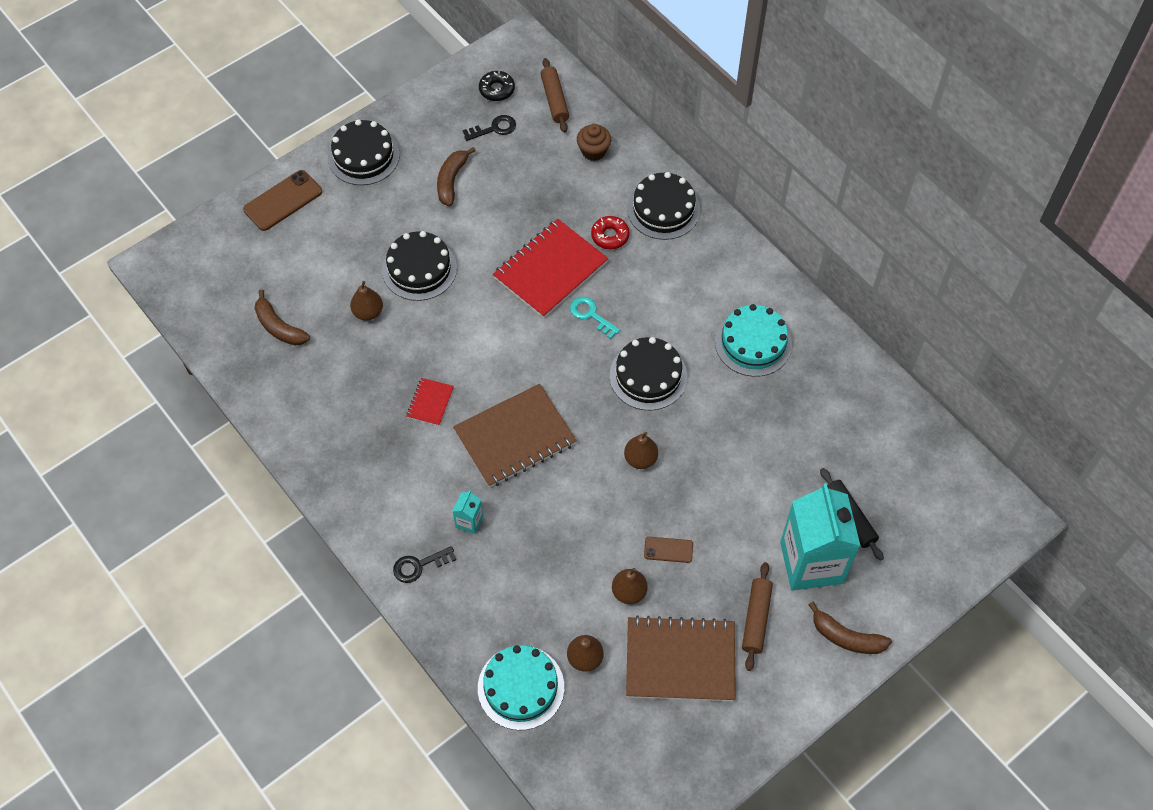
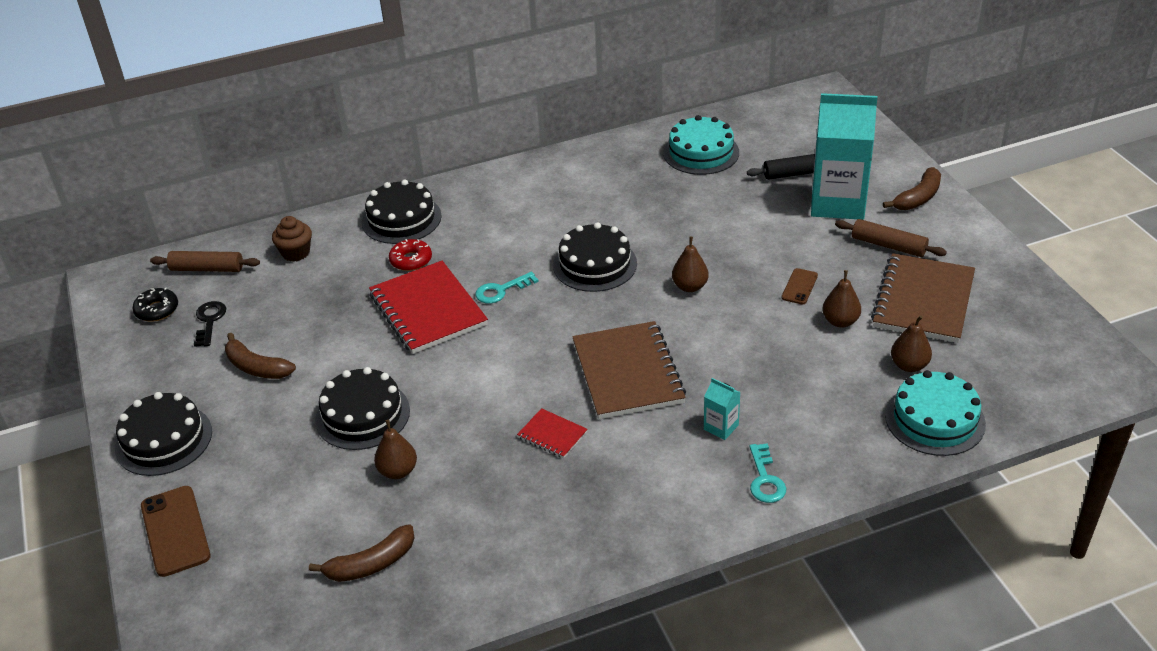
camera: 70 degrees left, 20 degrees down
(419, 565) = (765, 479): black key -> turquoise key
(753, 343) = (589, 192): turquoise cake -> turquoise cake (701, 152)

